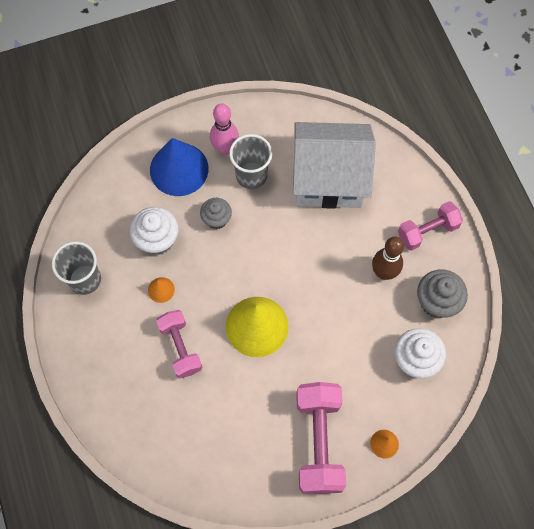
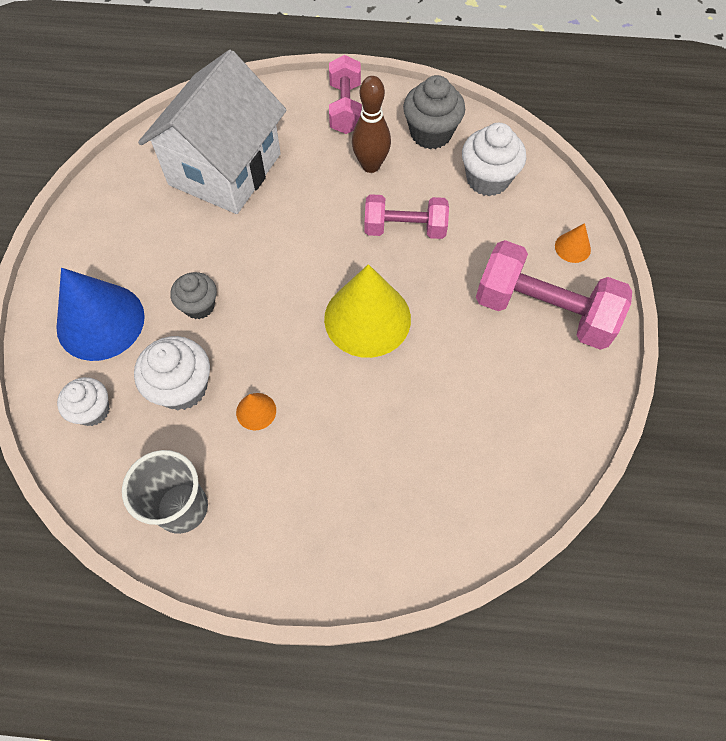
camera: 65 degrees left, 5 degrees down
(121, 199) = (93, 410): none -> white cupcake
(180, 347) = (349, 419): pink dumbbell -> pink dumbbell (405, 229)
(225, 148) = (110, 258): pink bowling pin -> none
(251, 175) = (166, 244): grey cup -> none

